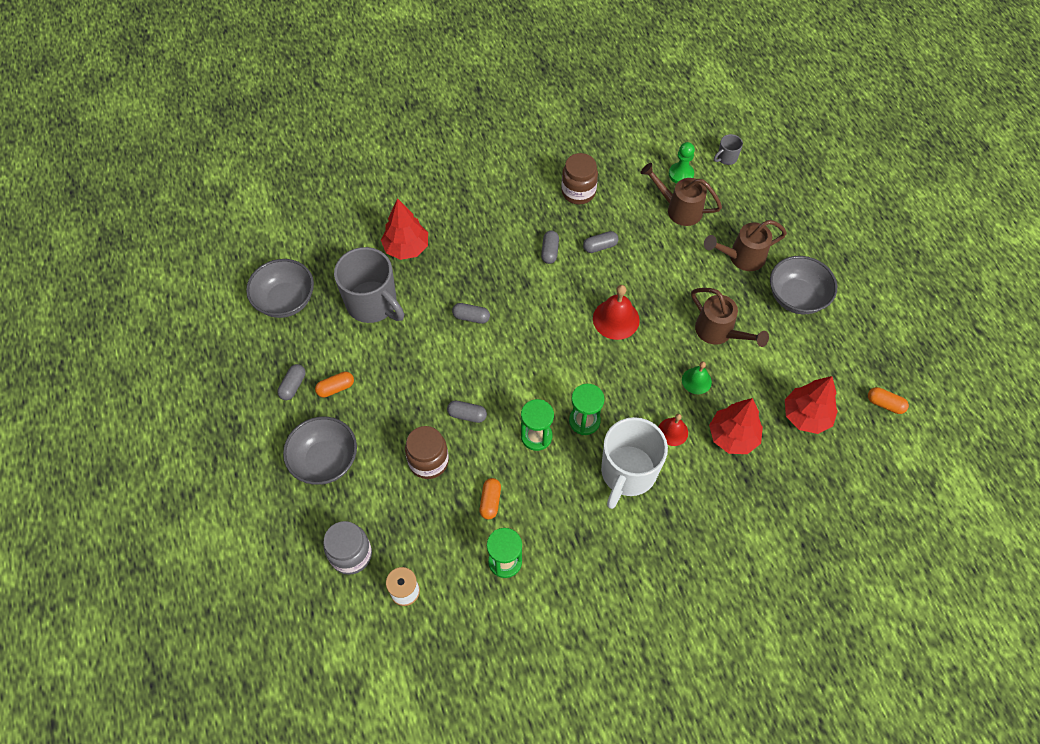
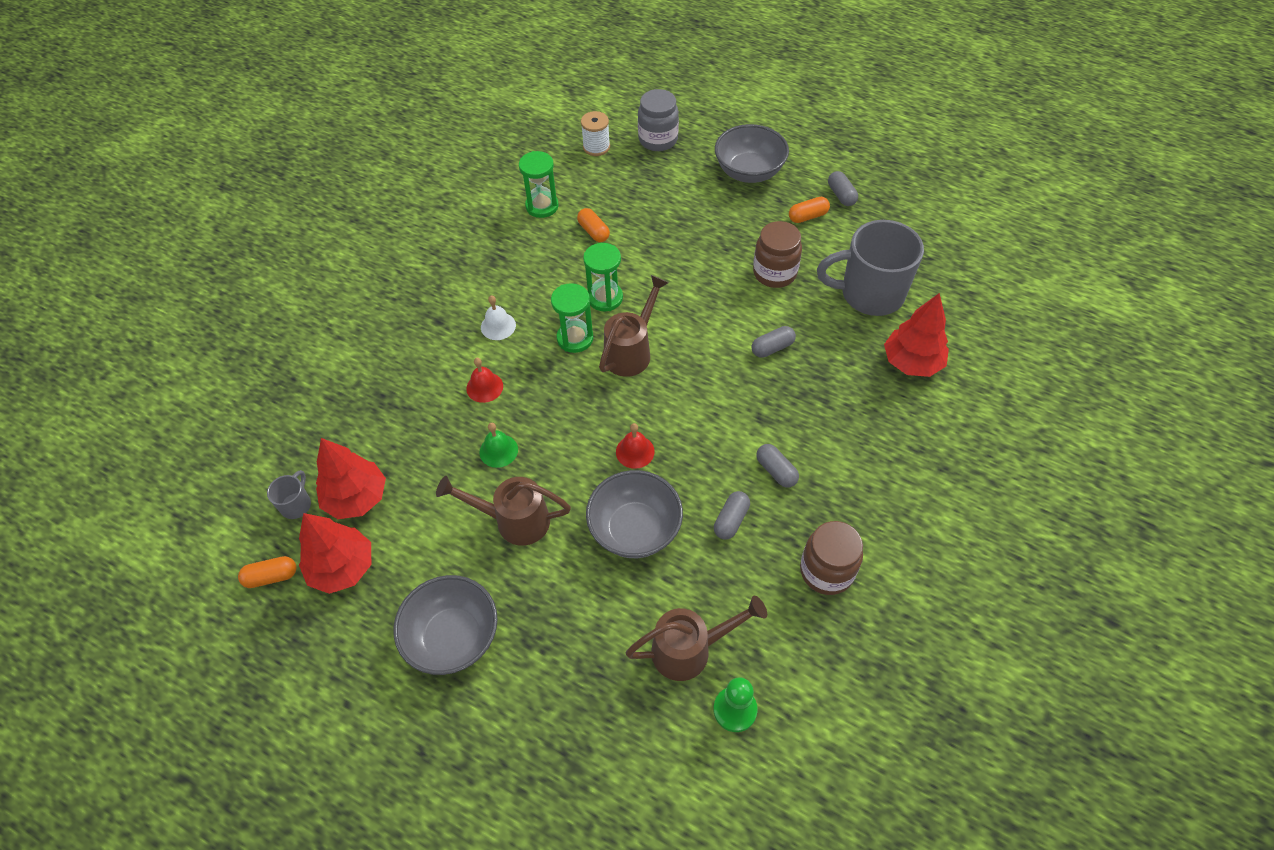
camera: 140 degrees right, 5 degrees down
(286, 300) = (941, 243): grey bowl -> grey bowl (635, 529)
(336, 388) = (808, 216): orange capsule -> orange capsule turned 45 degrees clockwise
(428, 461) = (672, 223): brown jar -> brown jar (774, 273)
(467, 415) = (680, 272): grey capsule -> none
(616, 319) = (635, 451): red bell -> red bell, size x0.62
(627, 473) = (498, 326): white mug -> white bell
(726, 158) = (700, 797): grey mug -> grey mug (296, 504)
(732, 436) = (422, 424): red tree -> red tree (342, 568)
(741, 257) = (558, 641): brown watering can -> brown watering can (631, 351)

